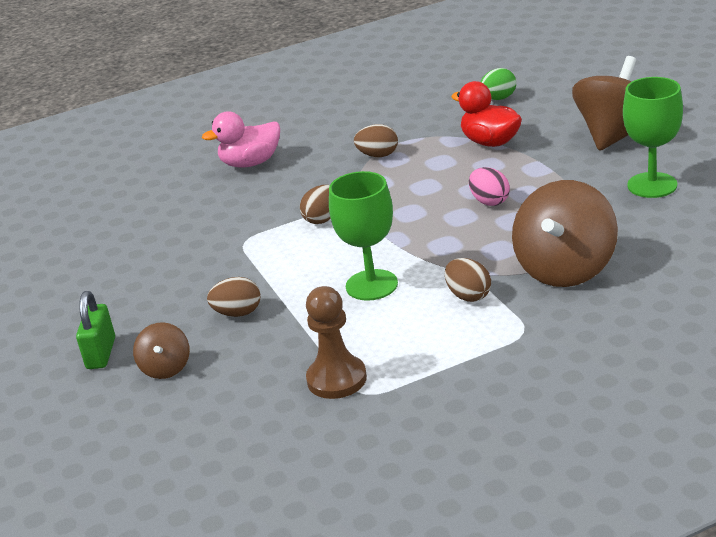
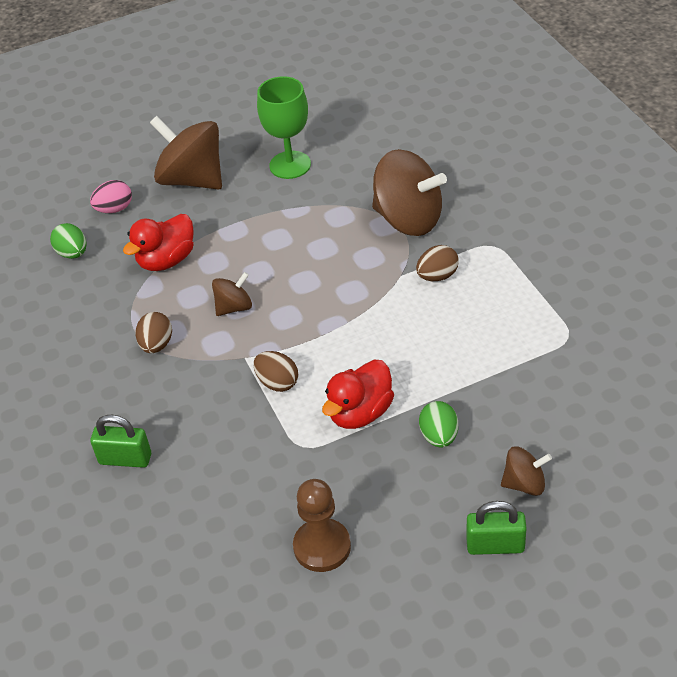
camera: 90 degrees left, 15 degrees up
(238, 313) = (439, 436): brown egg -> green egg
(250, 163) = (125, 459): pink duck -> green padlock
(277, 266) = (360, 413): none -> red duck
(336, 379) = (549, 355): brown pawn -> brown pawn (322, 547)
(371, 285) = (408, 339): green goblet -> none
(424, 184) = (234, 307): none -> brown spinning top
(489, 201) = (283, 262): pink egg -> pink egg (114, 209)

